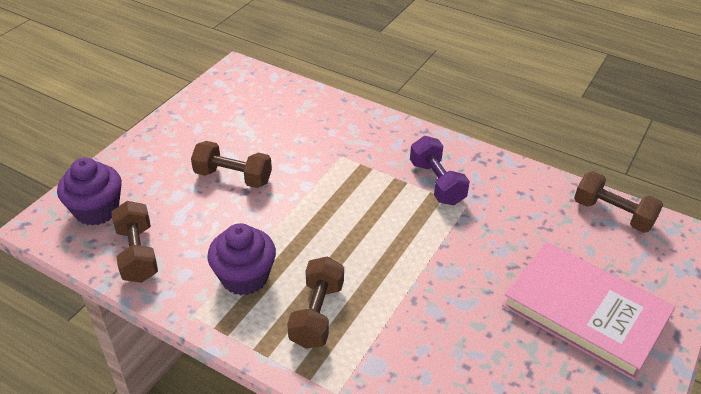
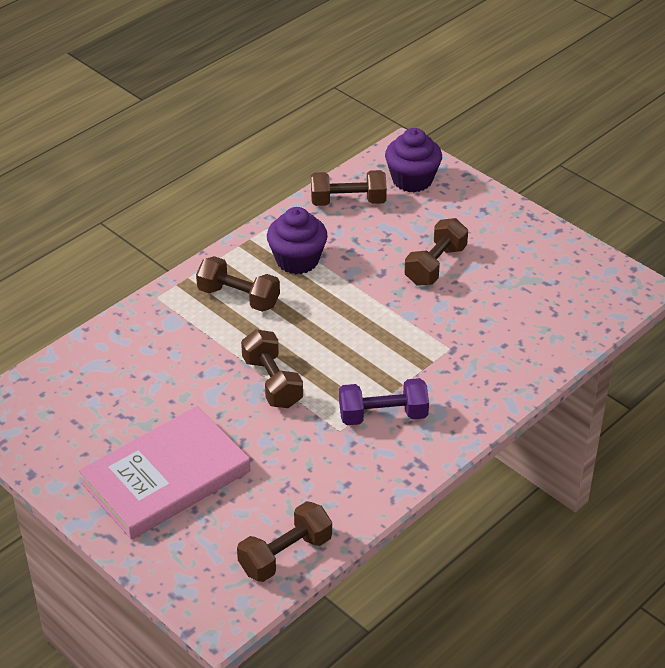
camera: 105 degrees right, 0 degrees up
(429, 261) = (272, 382): none -> brown dumbbell

